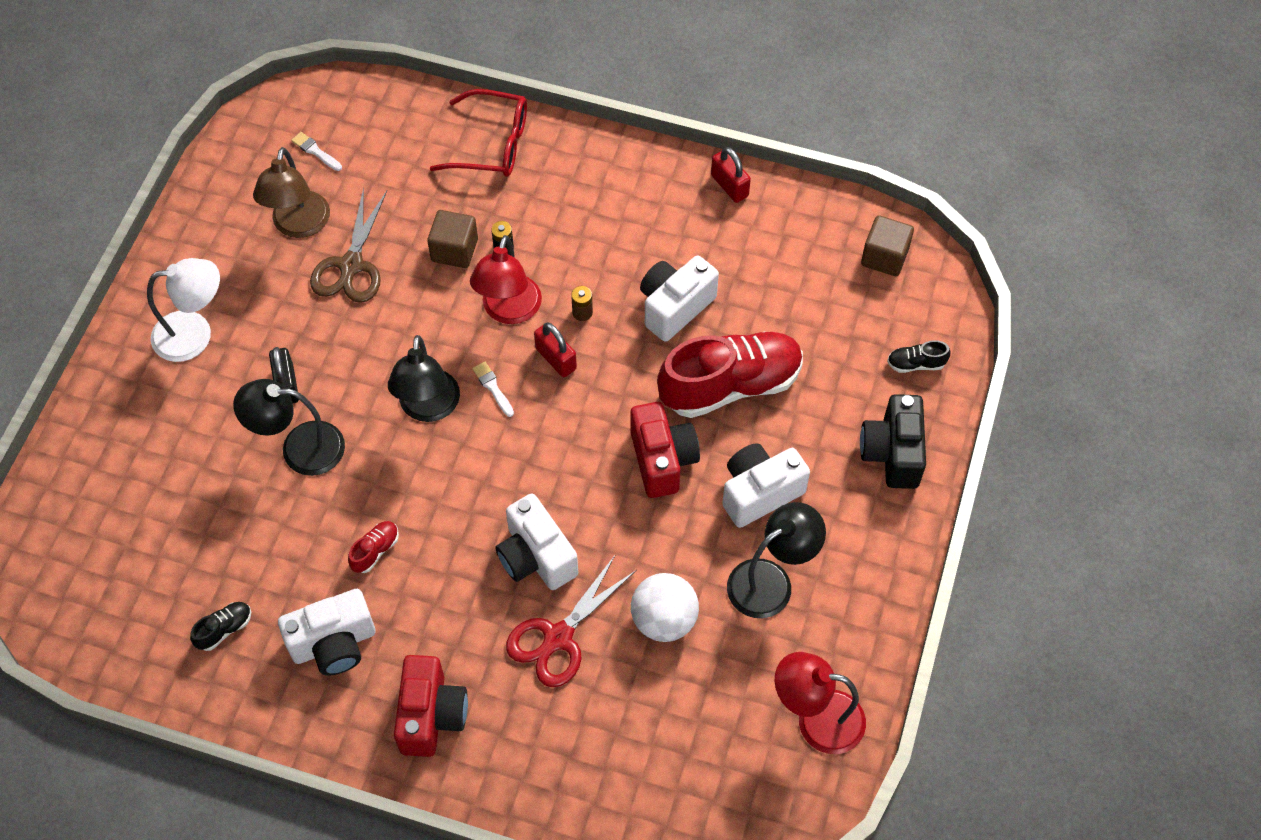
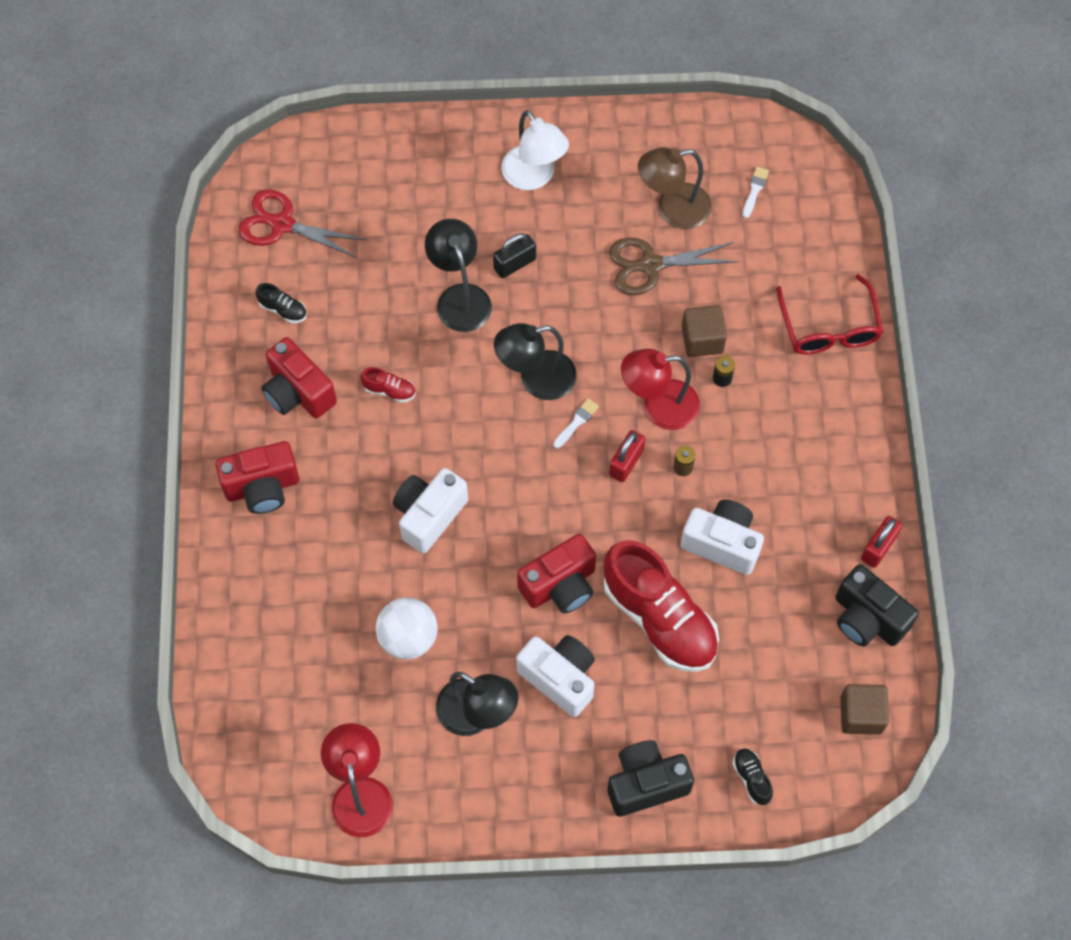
camera: 70 degrees right, 5 degrees up
(334, 644) = (298, 392): white camera -> red camera
(558, 637) = (362, 559): red scissors -> red scissors (282, 224)
(795, 219) = (867, 618): none -> black camera

